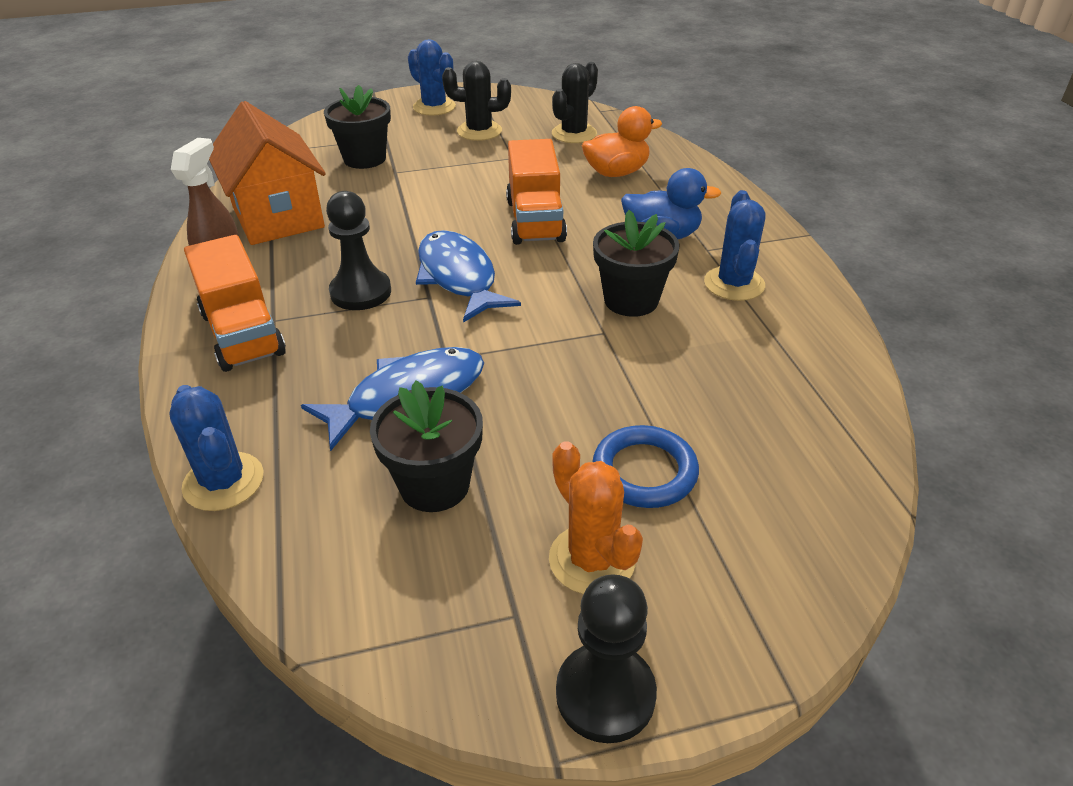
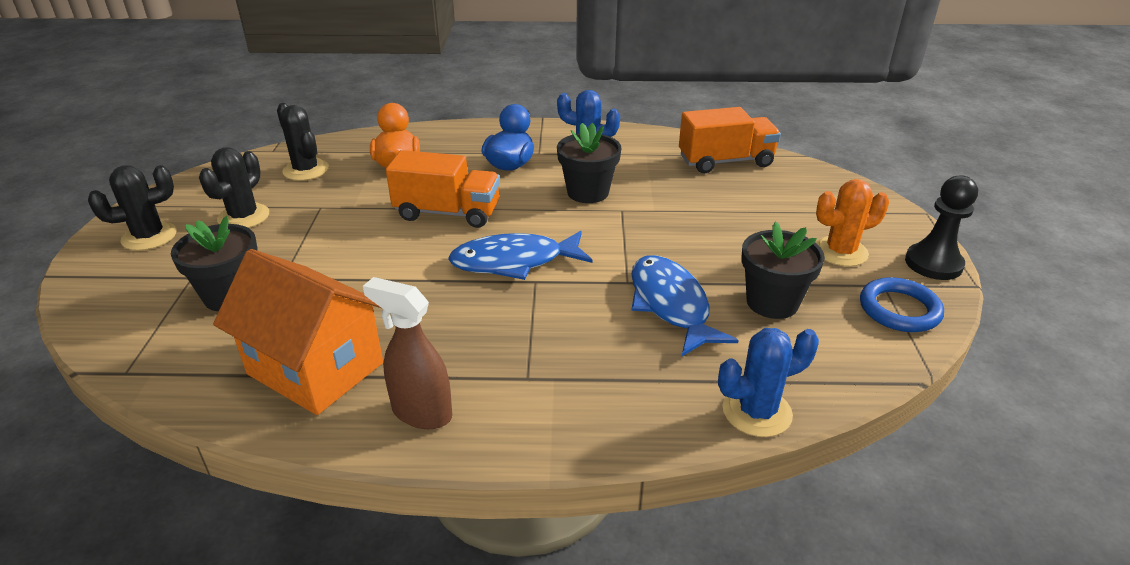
camera: 75 degrees left, 5 degrees down
(242, 334) = (542, 399): orange truck -> orange truck (725, 161)
(277, 217) = (315, 368): orange house -> orange house turned 45 degrees clockwise
(361, 292) = (508, 318): black pawn -> none
(434, 107) = (149, 236): blue cactus -> black cactus
(644, 471) = (768, 221): blue ring -> blue ring (899, 309)

